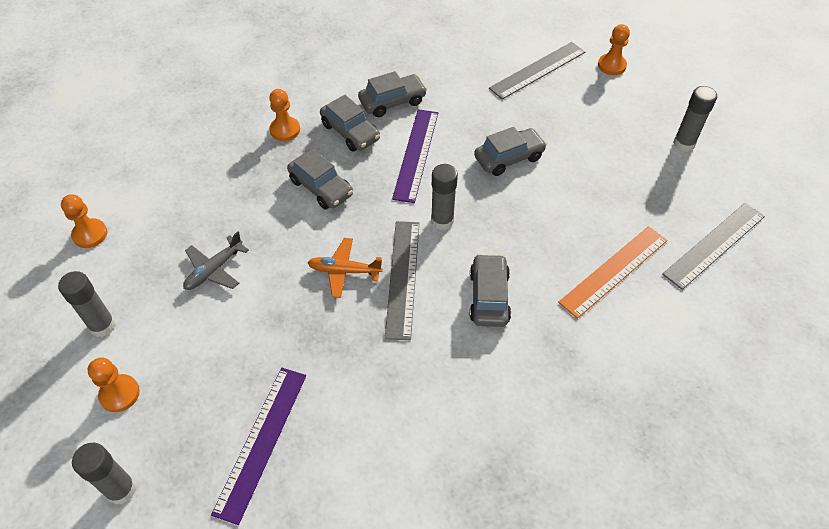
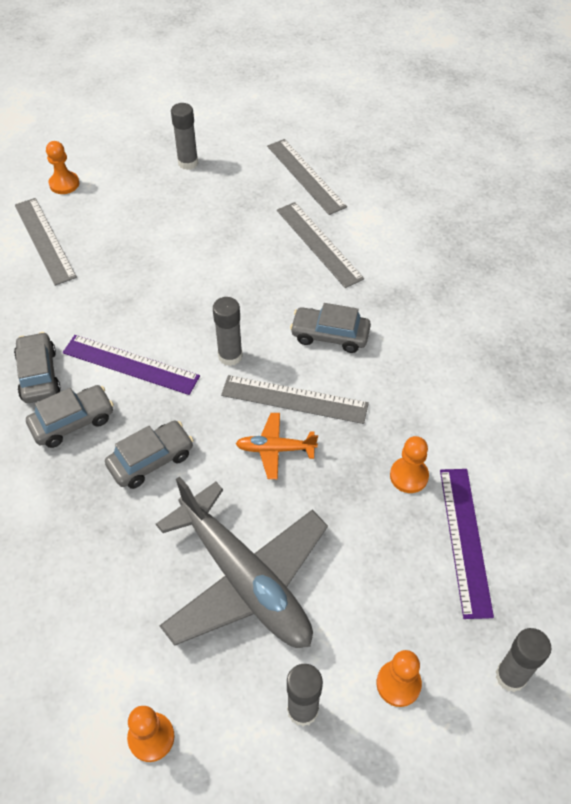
camera: 80 degrees left, 0 degrees up
(214, 270) = (245, 580): grey plane -> grey plane, size x2.25
(261, 441) = (465, 540): purple ruler -> purple ruler turned 60 degrees clockwise
(285, 130) = (42, 491): orange pawn -> orange pawn (409, 476)
(344, 271) = (275, 449): orange plane -> orange plane turned 75 degrees clockwise
(509, 158) = (162, 288): grey car -> none
(614, 271) = (319, 244): orange ruler -> grey ruler

